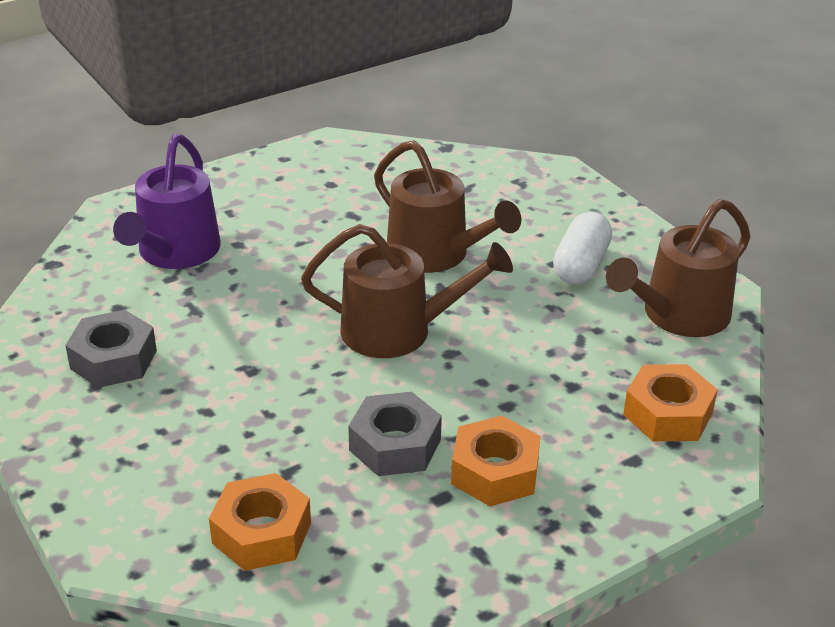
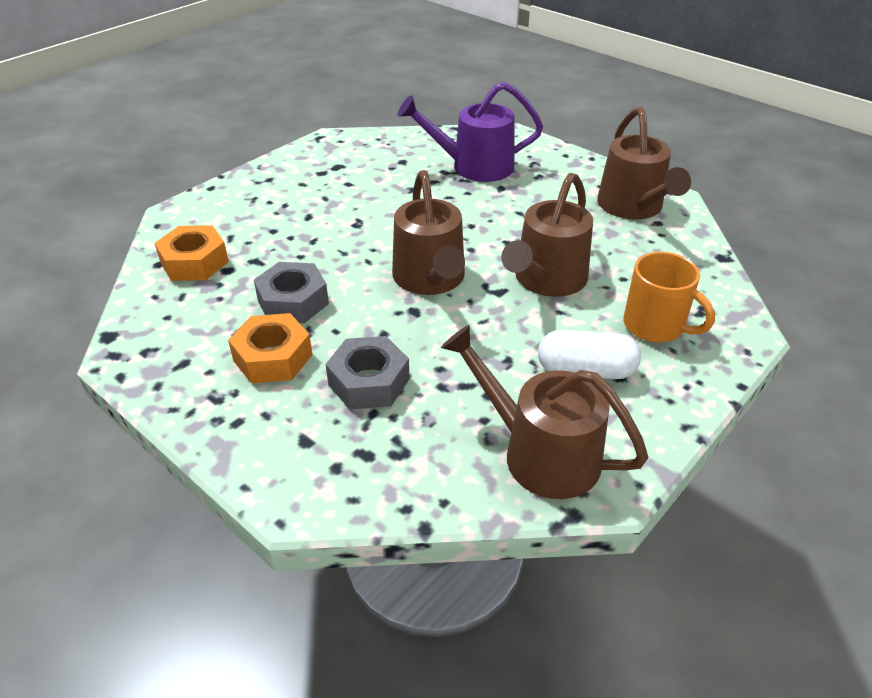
camera: 75 degrees right, 5 degrees up
(114, 359) = (348, 172): grey nut -> grey nut (369, 382)
(333, 169) = (633, 207): none -> brown watering can
(532, 211) = (656, 326): none -> orange mug
(667, 414) = (377, 459): orange nut -> none

